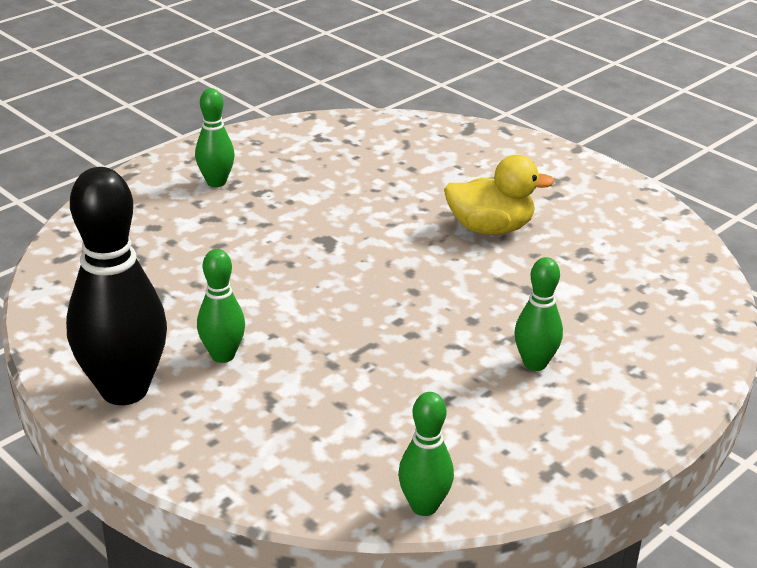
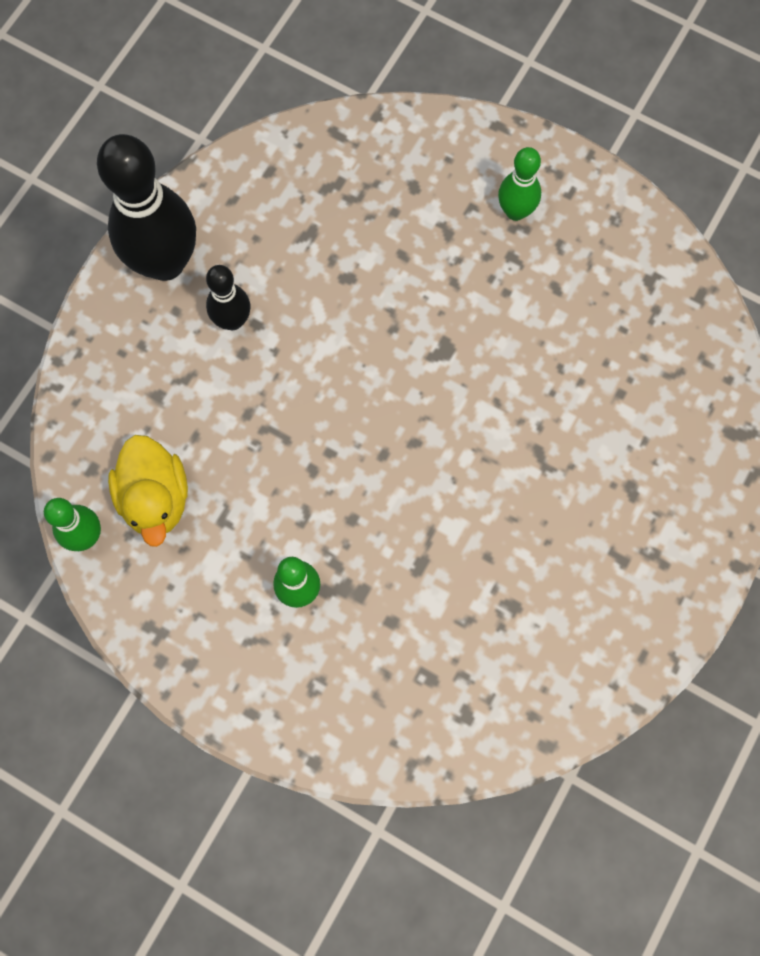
camera: 75 degrees right, 40 degrees up
(223, 355) = (232, 320): green bowling pin -> black bowling pin
(490, 228) = (523, 503): yellow duck -> yellow duck (155, 498)

